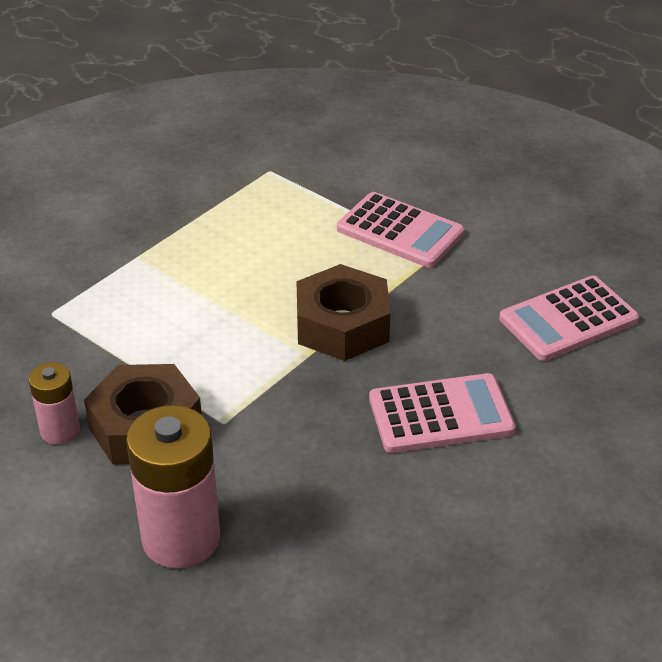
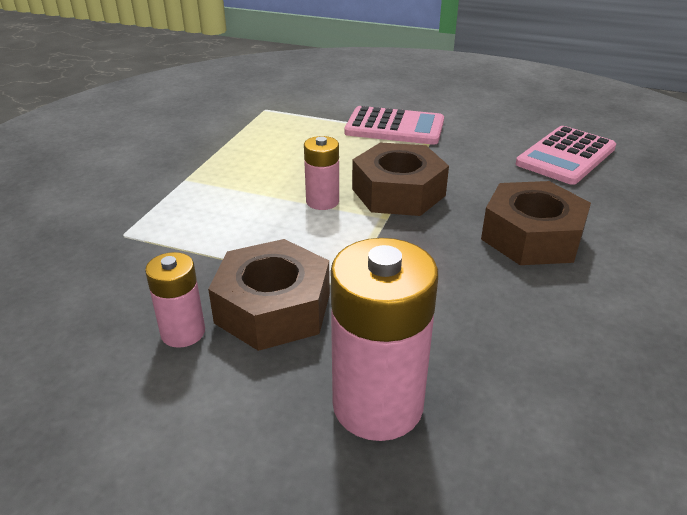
camera: 20 degrees left, 5 degrees down
(257, 318) = (322, 201): none -> pink battery
(440, 414) = (532, 236): pink calculator -> brown nut

